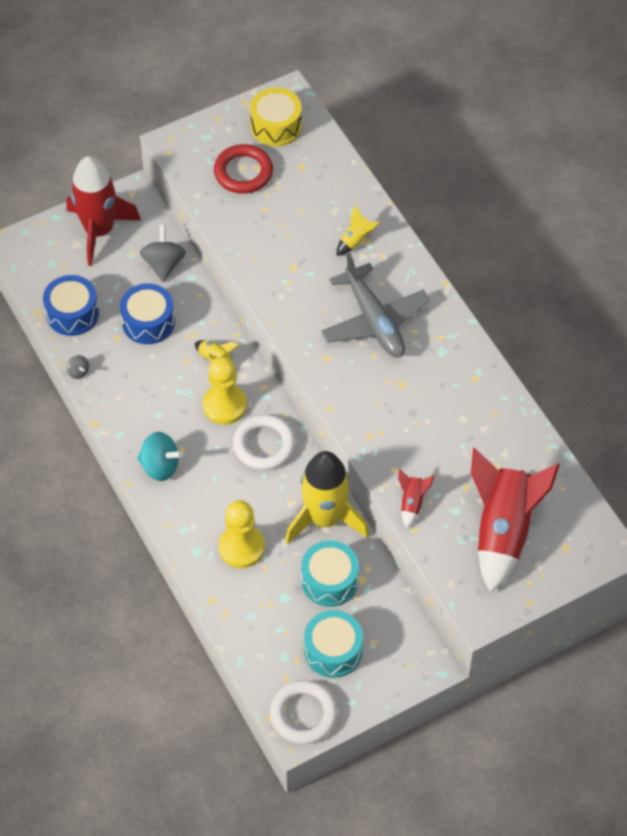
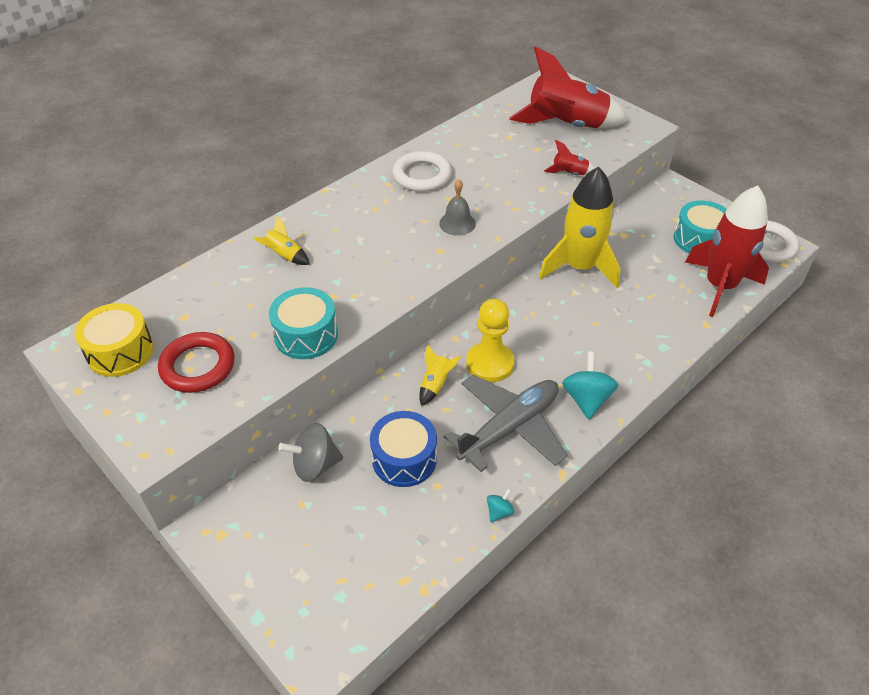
camera: 105 degrees left, 10 degrees down
(72, 313) = (415, 545): blue drum -> none
(78, 372) = (499, 512): grey spinning top -> turquoise spinning top
(99, 231) = (274, 553): red rocket -> red rocket (720, 286)
(241, 547) = (640, 315): yellow pawn -> none
(264, 445) = (522, 323): white ring -> white ring (422, 176)
(329, 580) = (637, 253): turquoise drum -> turquoise drum (306, 335)
(361, 381) = (457, 223): none -> grey bell
(374, 321) = (383, 227): grey plane -> grey plane (509, 427)

